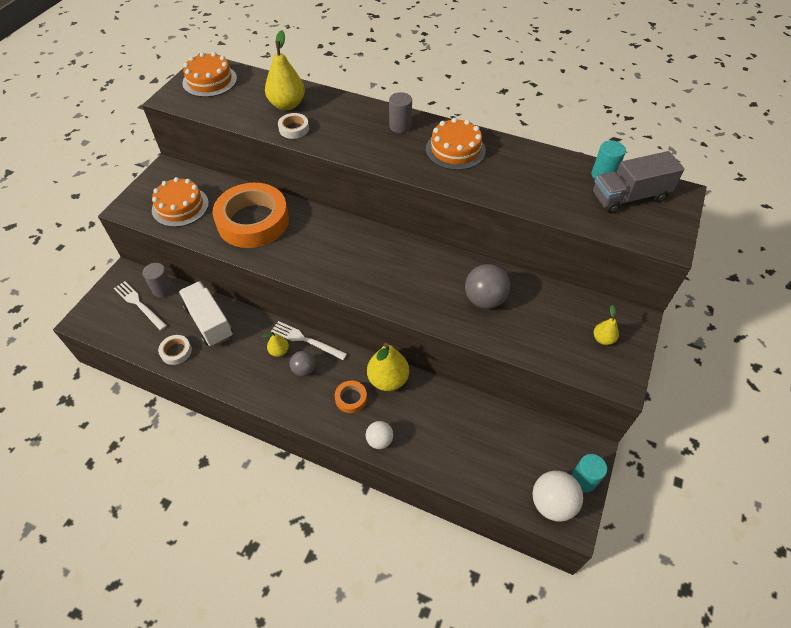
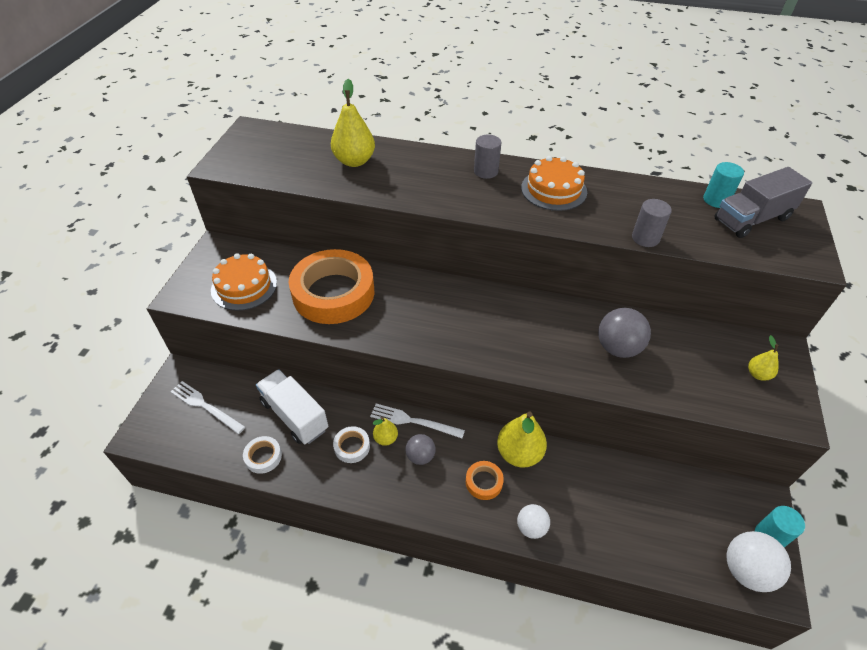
camera: 10 degrees left, 5 degrees down
(163, 289) = (230, 385): grey cylinder -> grey cylinder (645, 238)
(210, 81) = (259, 144): orange cake -> none
(294, 129) = (370, 185): white tape -> white tape (352, 446)

